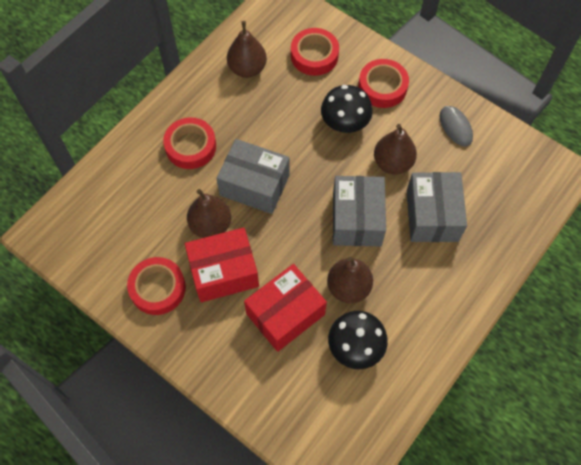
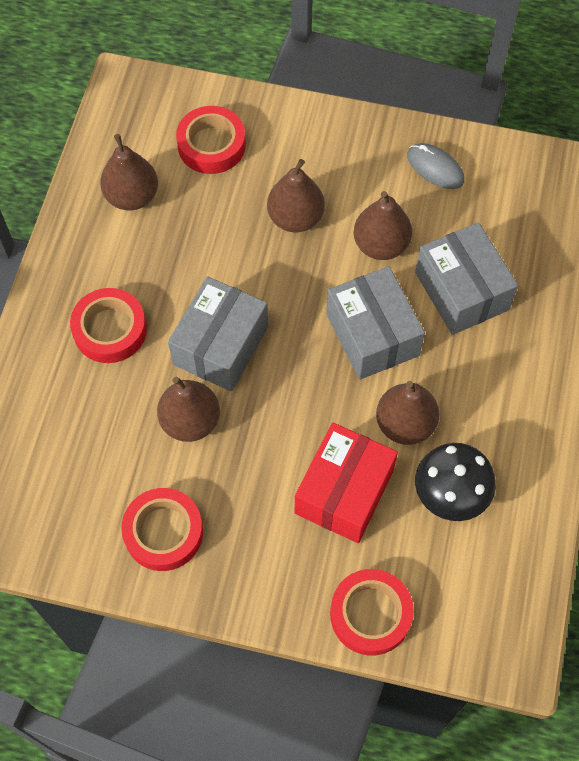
camera: 25 degrees left, 0 degrees up
(224, 272) = (239, 474): red box -> none
(254, 185) = (220, 345): grey box -> grey box turned 60 degrees counterclockwise
(345, 123) = (295, 218): black mushroom -> brown pear
(382, 87) = (319, 152): red tape -> red tape (370, 614)

